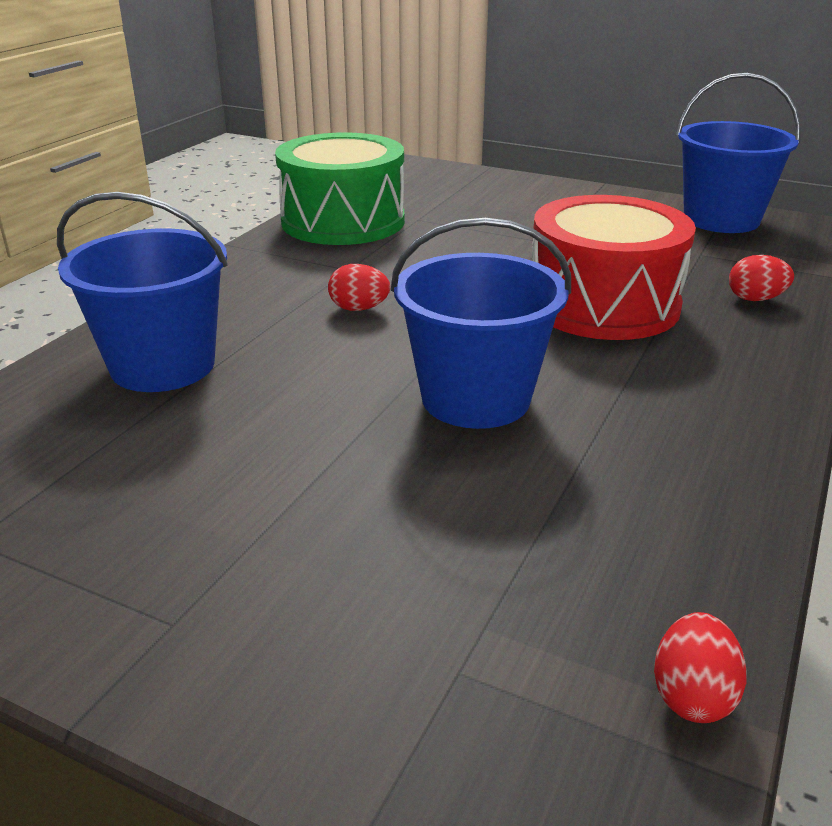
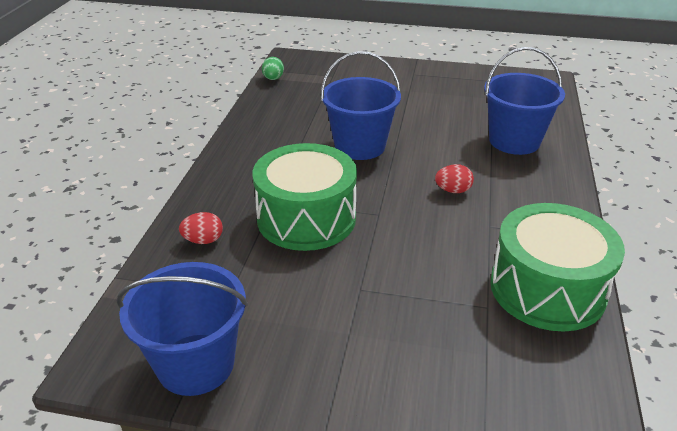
camera: 165 degrees right, 5 degrees up
(603, 304) = (306, 218): red drum -> green drum
(692, 695) = (273, 79): red egg -> green egg

